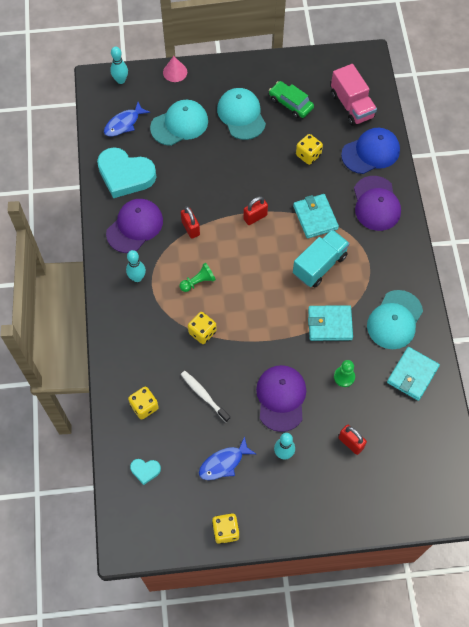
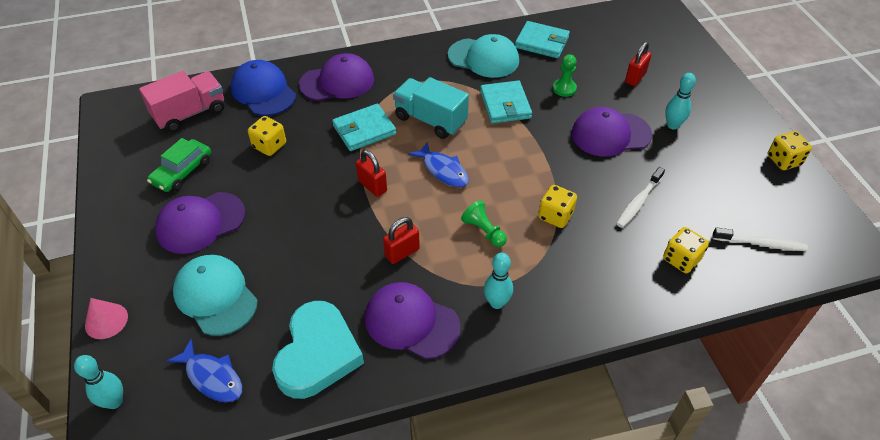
camera: 100 degrees left, 15 degrees down
(145, 470) = (761, 244): turquoise heart -> white toothbrush
(223, 463) = (710, 172): blue fish -> blue fish (443, 170)
(241, 115) = (200, 223): turquoise cap -> purple cap

